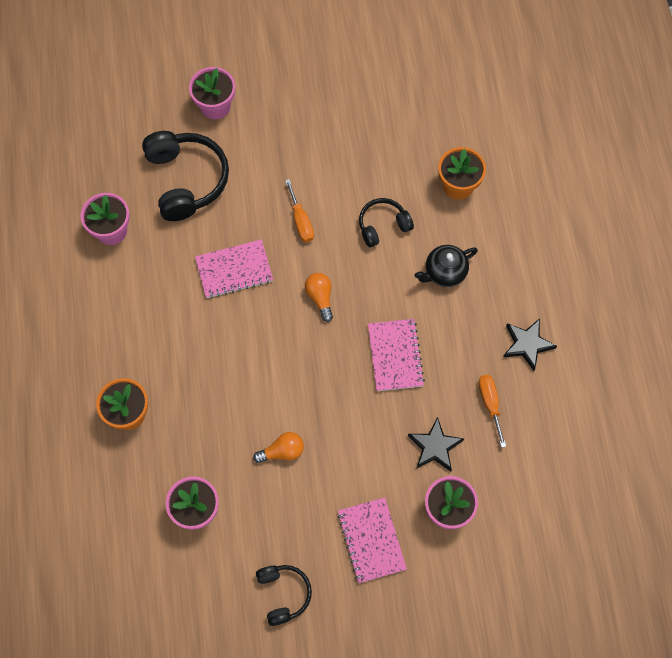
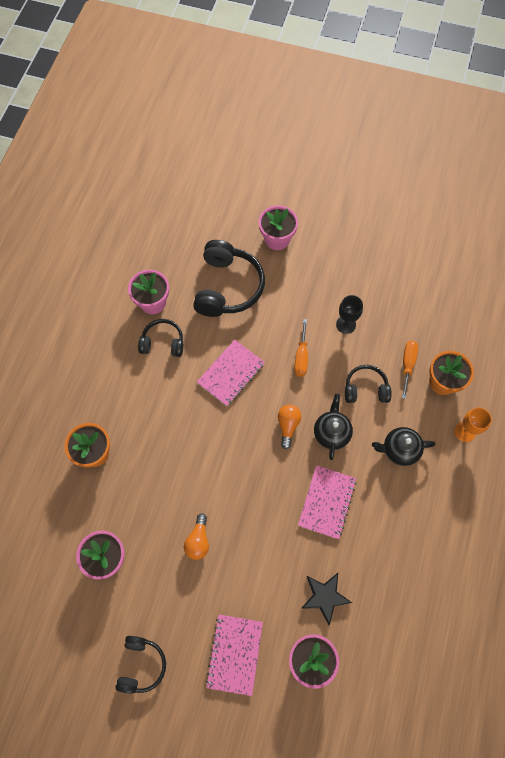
camera: 25 degrees right, 0 degrees up
(144, 269) = (163, 342): none -> black headphones
(234, 270) = (231, 373): pink notebook -> pink notebook turned 60 degrees counterclockwise
(282, 451) = (198, 540): orange light bulb -> orange light bulb turned 90 degrees clockwise
(332, 168) = (346, 324): none -> black goblet
(368, 285) = (331, 432): none -> black teapot
(490, 404) = (388, 581): orange screwdriver -> orange screwdriver (407, 365)
(501, 226) = (464, 431): none -> orange goblet
(527, 344) = (443, 544): black star -> none

